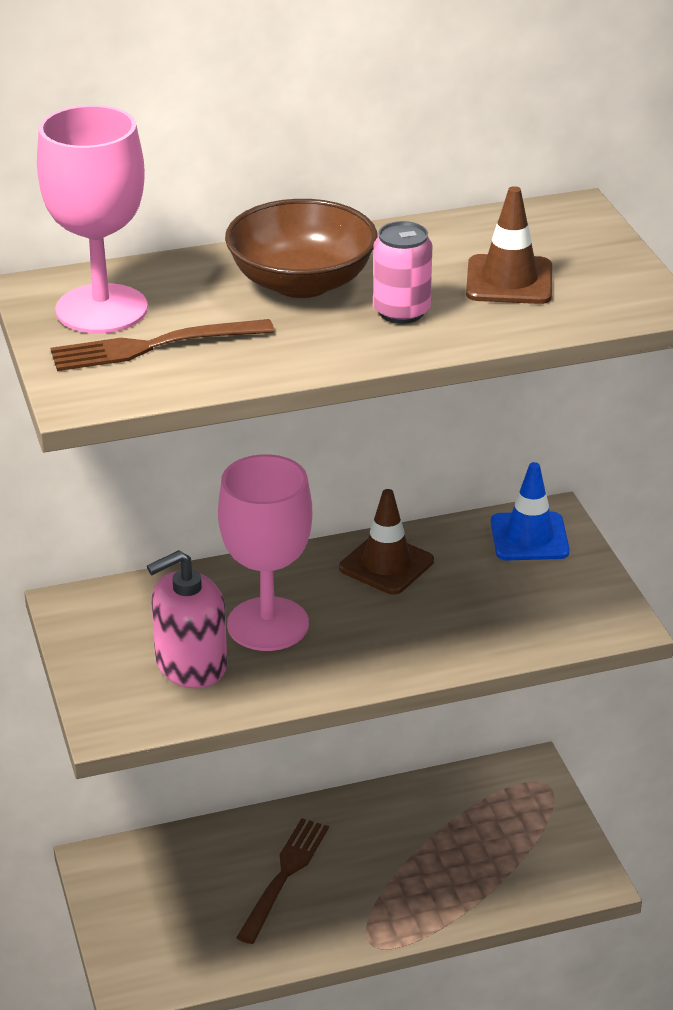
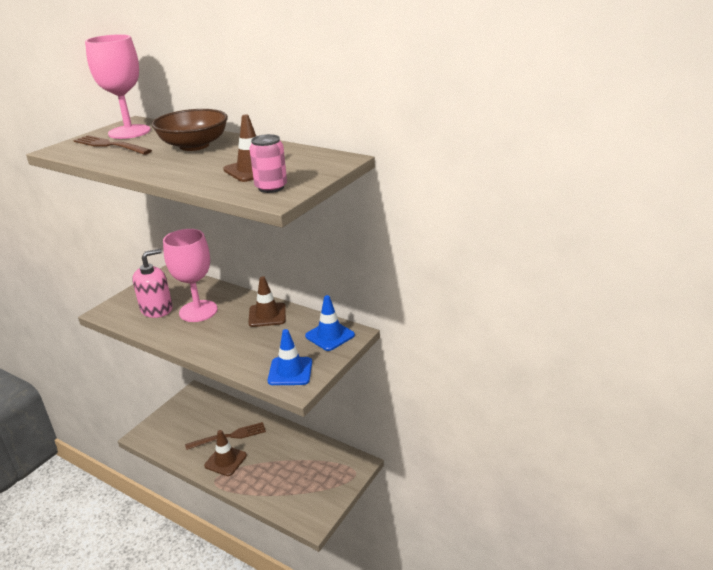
camera: 50 degrees right, 5 degrees down
(191, 664) = (156, 309): pink soap dispenser -> pink soap dispenser turned 120 degrees clockwise
(340, 909) = (225, 460): none -> brown traffic cone
(401, 311) = (194, 164): pink can -> pink can (271, 187)
(574, 612) = (290, 371): none -> blue traffic cone

